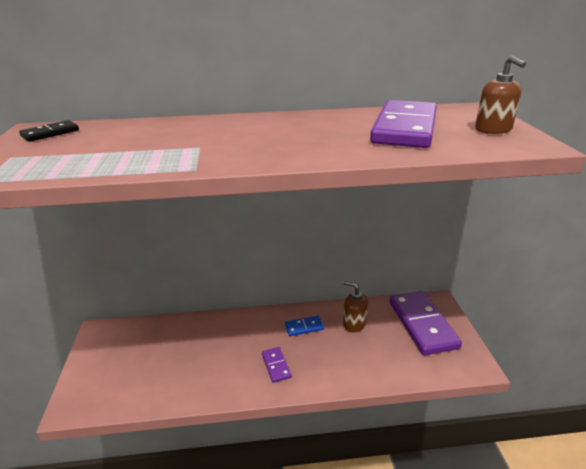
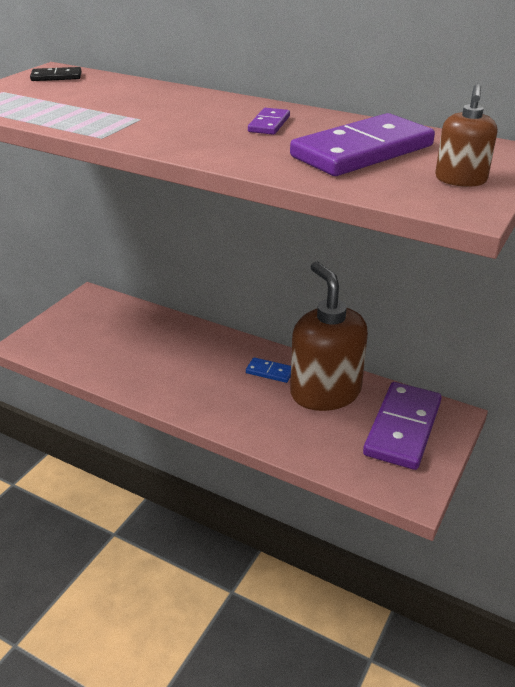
camera: 35 degrees right, 5 degrees up
(276, 366) = (205, 392): purple domino -> purple domino (269, 124)
(354, 324) = (325, 392): brown soap dispenser -> brown soap dispenser, size x2.10

